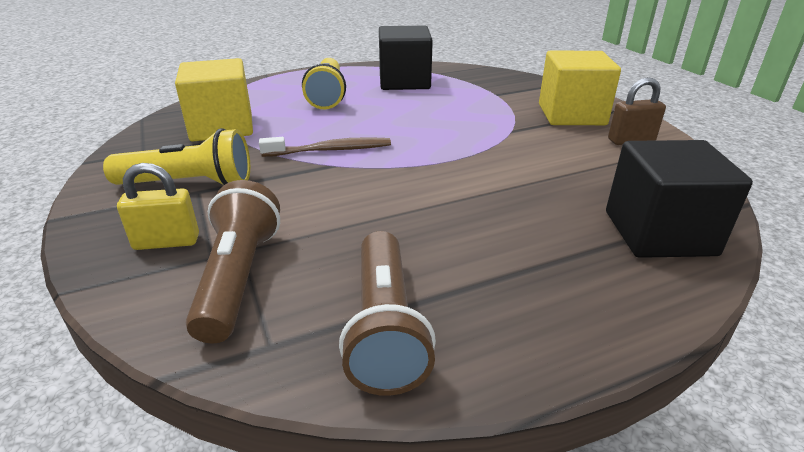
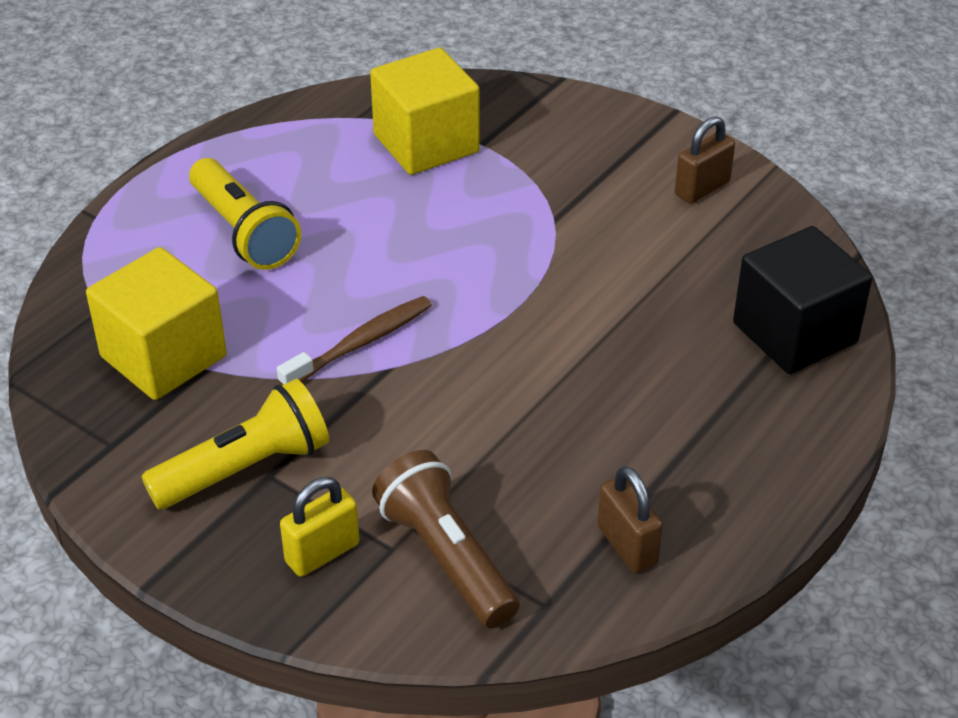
camera: 30 degrees left, 10 degrees up
(385, 328) = (627, 545): brown flashlight -> brown padlock
(404, 81) = (327, 156): black cube -> none
(571, 114) = (606, 158): yellow cube -> yellow cube (426, 143)

